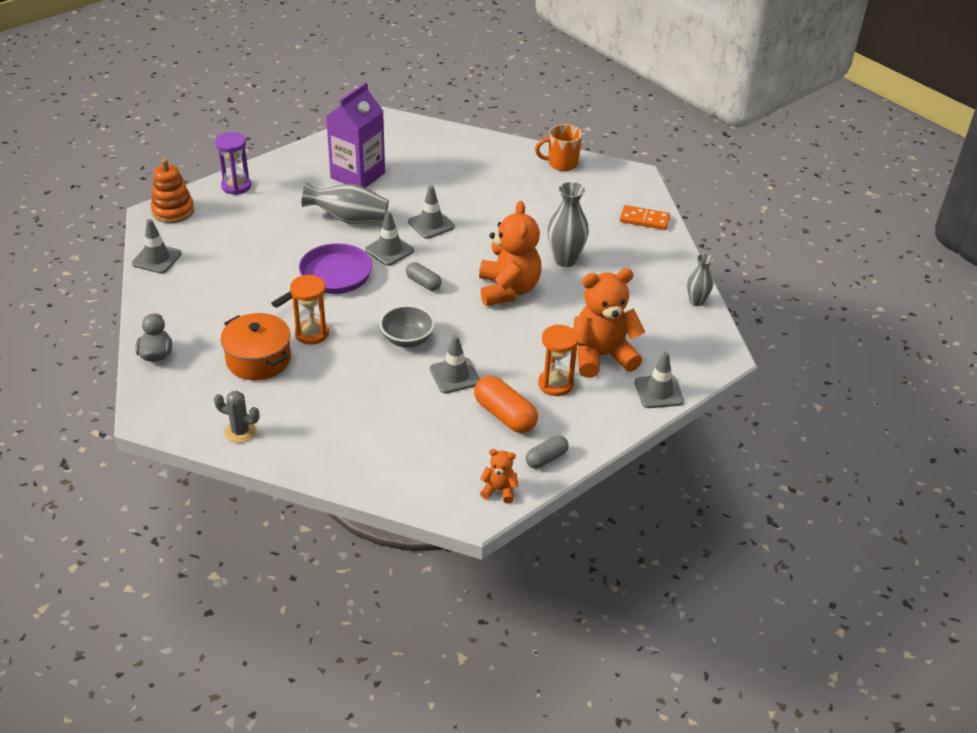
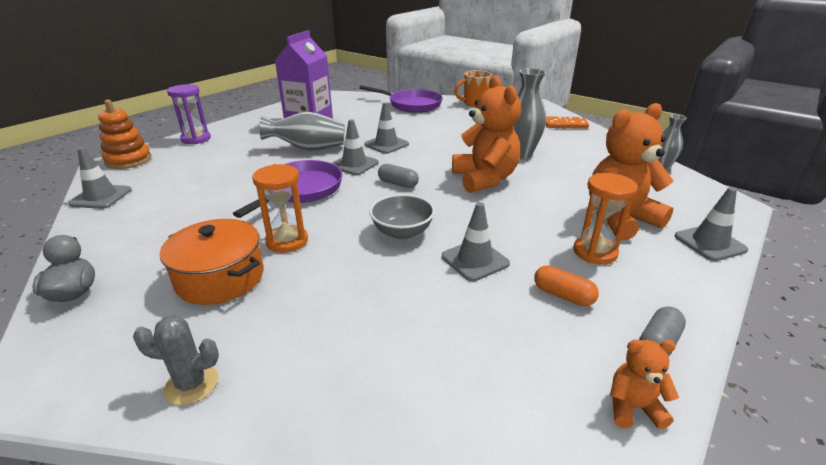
camera: 10 degrees left, 10 degrees down
(485, 156) = (412, 105): none -> purple pan
(505, 415) = (563, 295): orange capsule -> orange capsule, size x0.61

